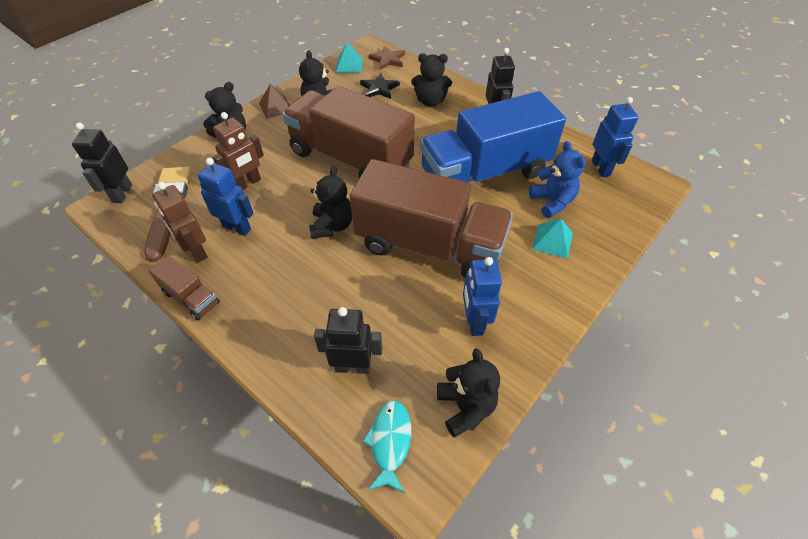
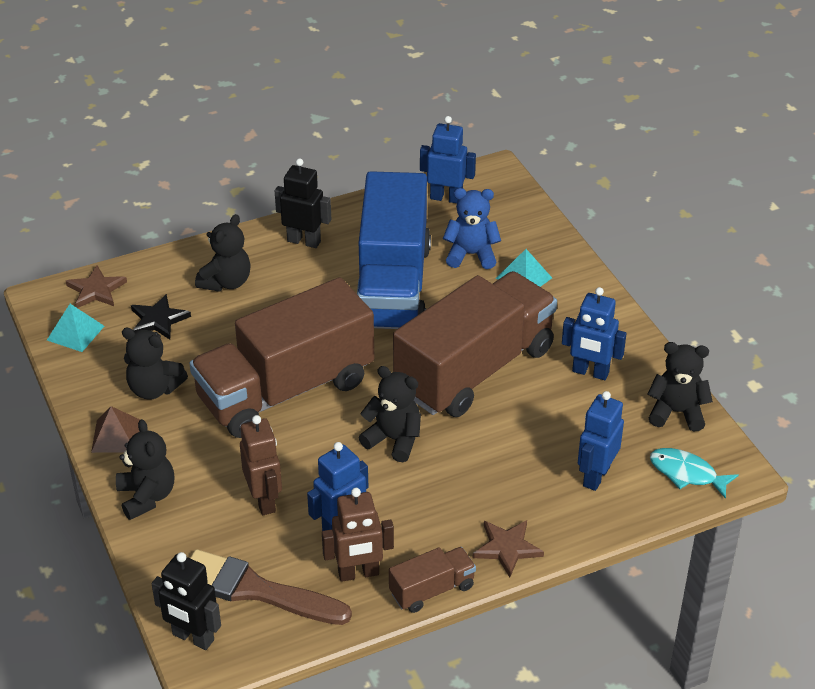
camera: 65 degrees left, 10 degrees down
(247, 330) = (507, 548): none -> brown star
(353, 366) = (595, 476): black robot -> blue robot

